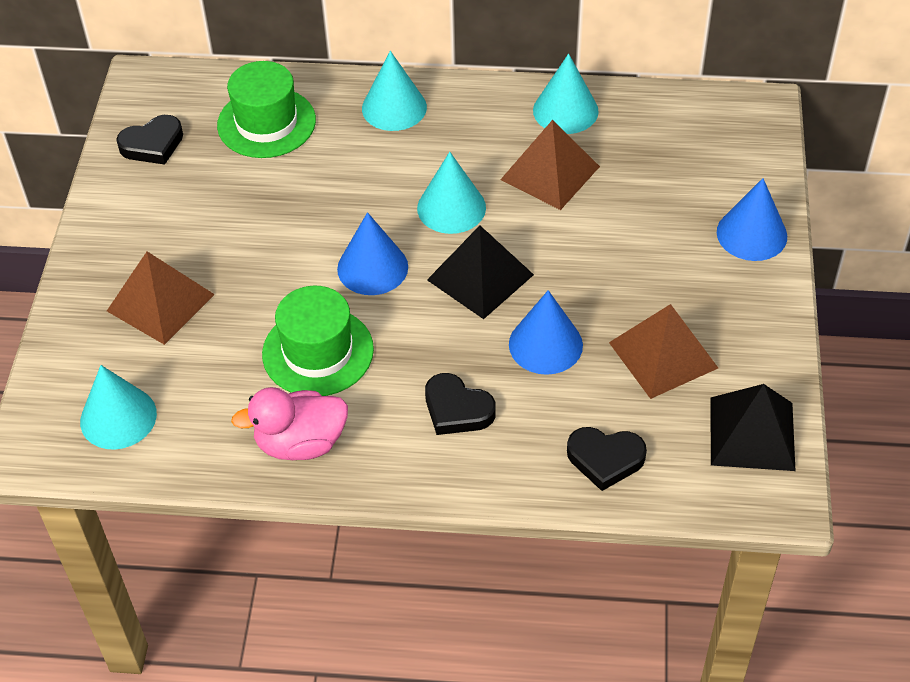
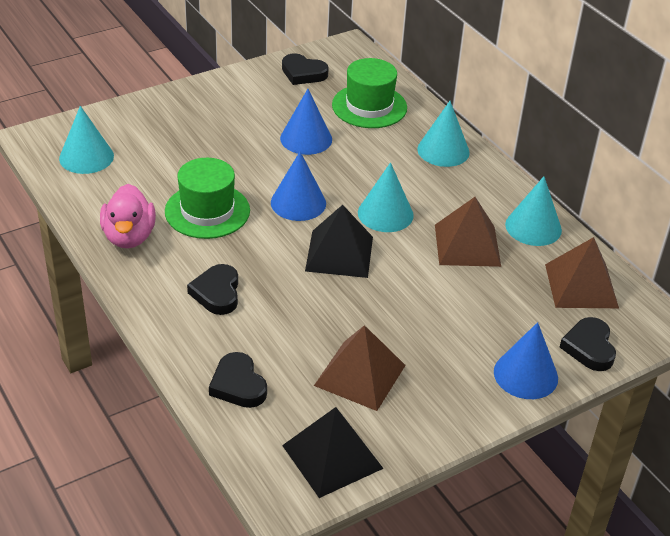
camera: 50 degrees right, 10 degrees down
(161, 302) = (186, 132): brown pyramid -> brown pyramid (581, 286)
(300, 443) = (129, 237): pink duck -> pink duck turned 135 degrees counterclockwise
(545, 344) = (311, 310): blue cone -> blue cone (306, 139)
(751, 170) = (589, 347): none -> black heart

